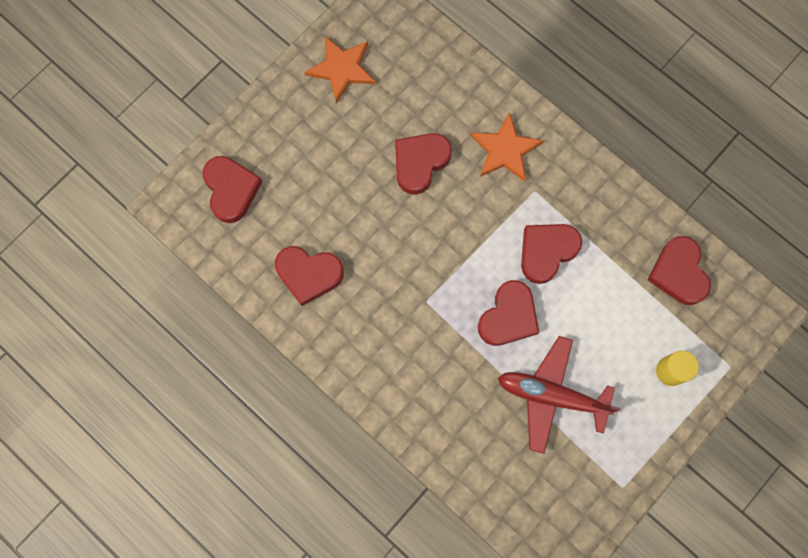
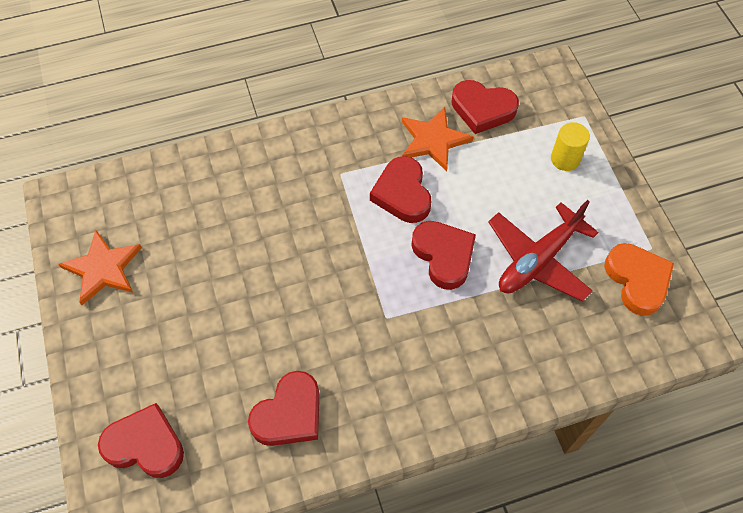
camera: 60 degrees left, 15 degrees down
(420, 163) = (247, 251): red heart -> none
(505, 150) = (286, 176): orange star -> orange star (433, 140)
(582, 488) = (637, 280): none -> orange heart

